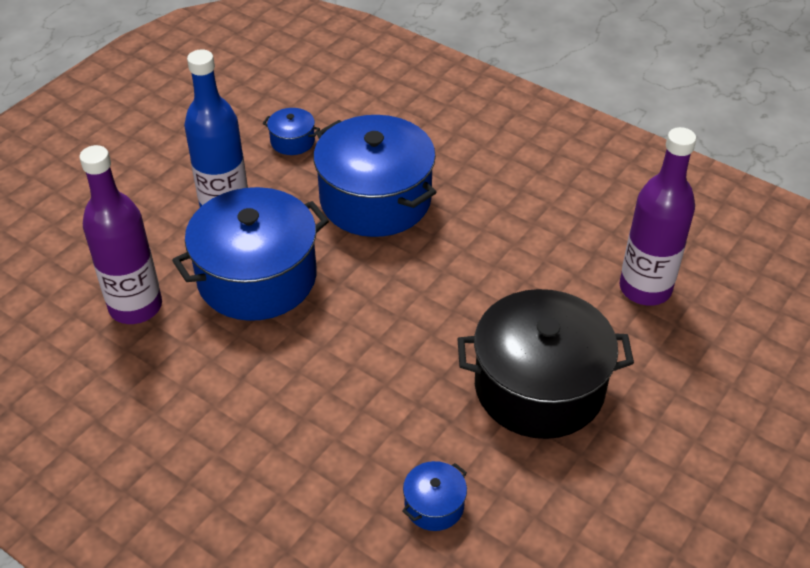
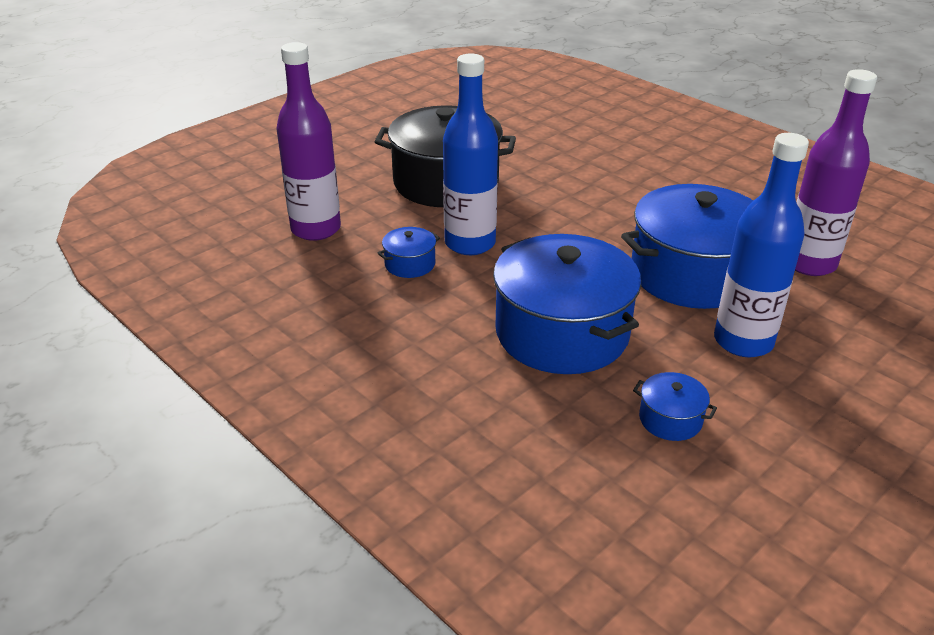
camera: 170 degrees left, 10 degrees down
(434, 505) = (544, 140): blue pot -> blue pot (410, 264)
(480, 289) = (470, 243): none -> blue bottle

